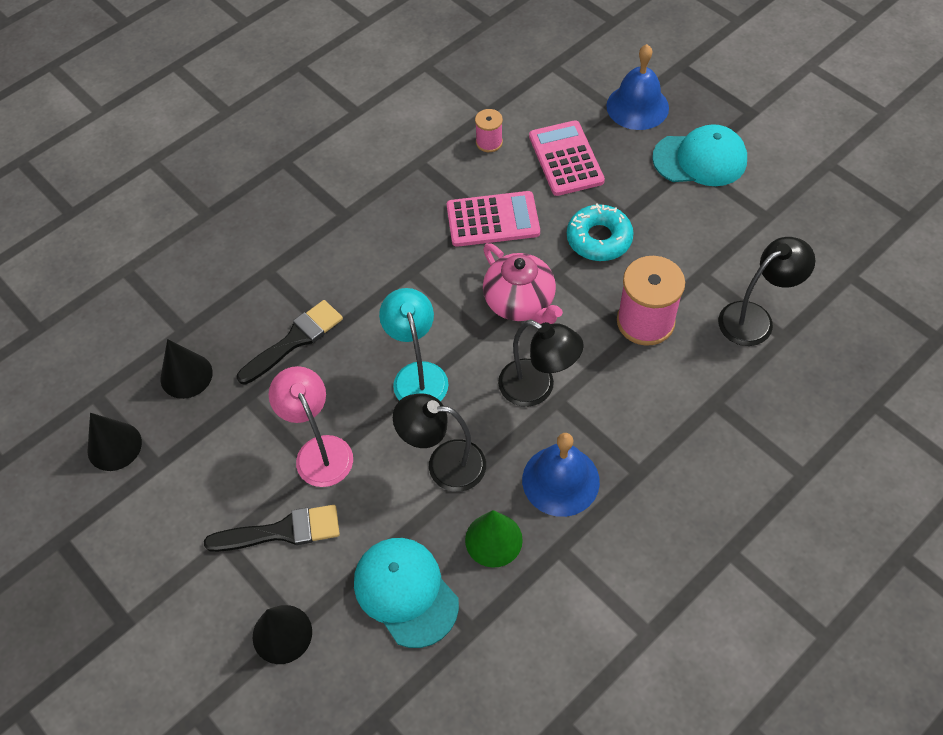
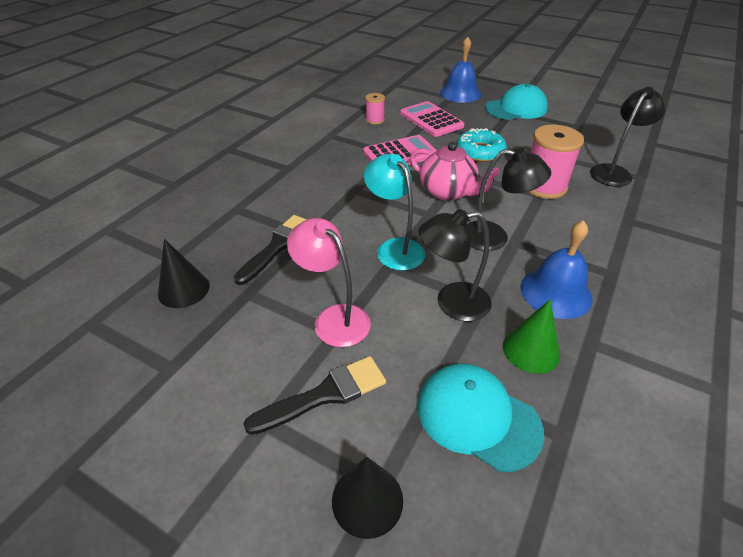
camera: 20 degrees left, 15 degrees down
(114, 446) = (119, 362): black cone -> none

